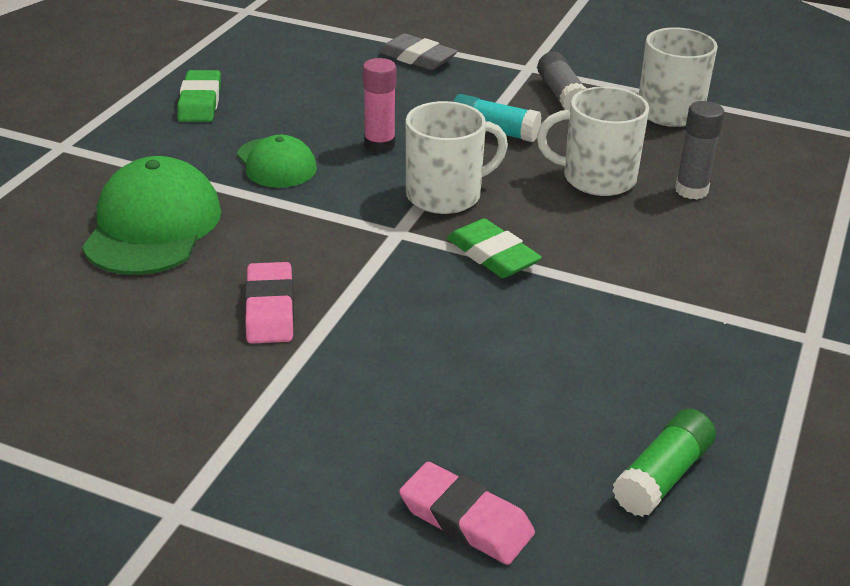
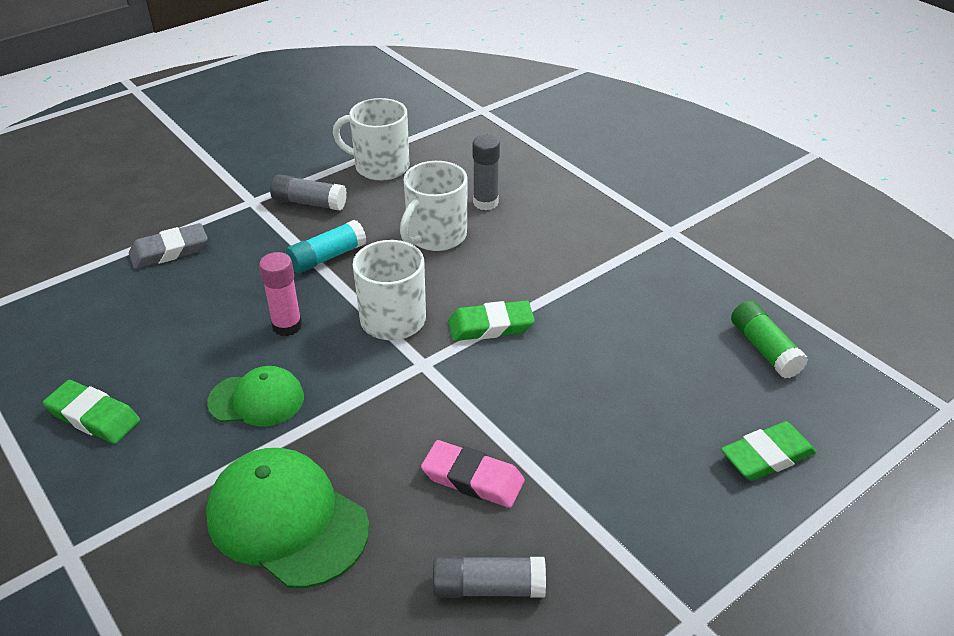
camera: 60 degrees left, 5 degrees up
(144, 359) = (488, 587): none -> grey glue stick
(466, 519) = (767, 456): pink eraser -> green eraser

